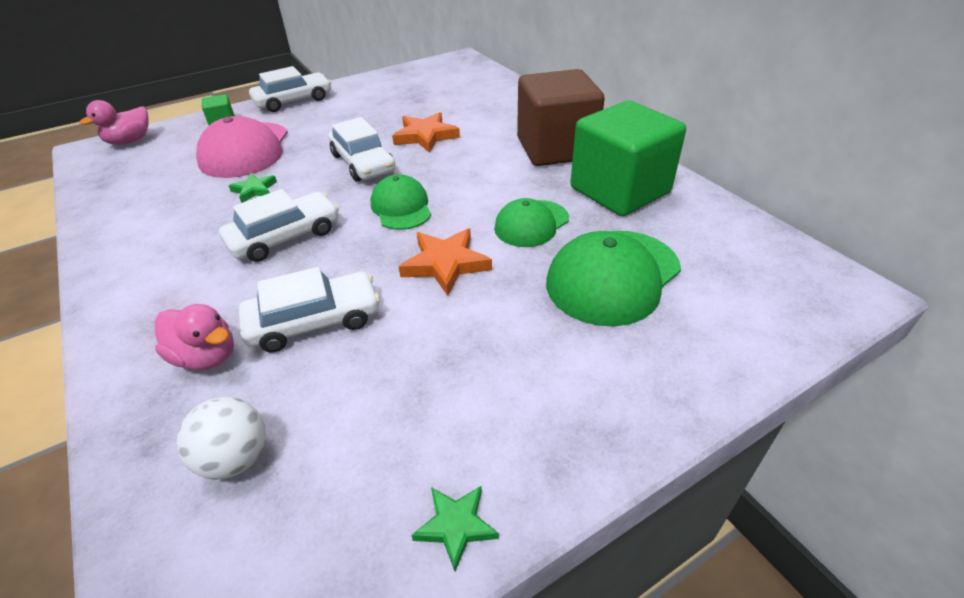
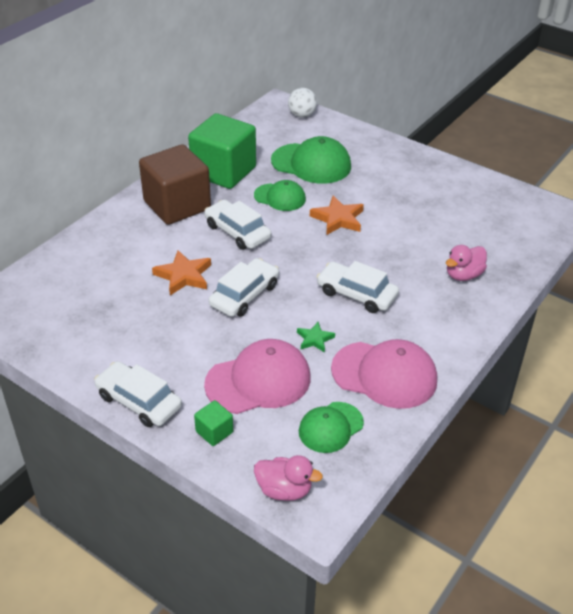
camera: 115 degrees left, 0 degrees up
(153, 220) = (384, 375): none -> pink cap
(206, 357) = (463, 275): pink duck -> pink duck turned 135 degrees counterclockwise
(235, 458) = (497, 238): white ball -> white ball (302, 115)
(314, 321) = (413, 249): white car -> white car (237, 232)
(401, 207) = (293, 254): green cap -> green cap (330, 427)
(456, 526) = (472, 178): green star -> none

